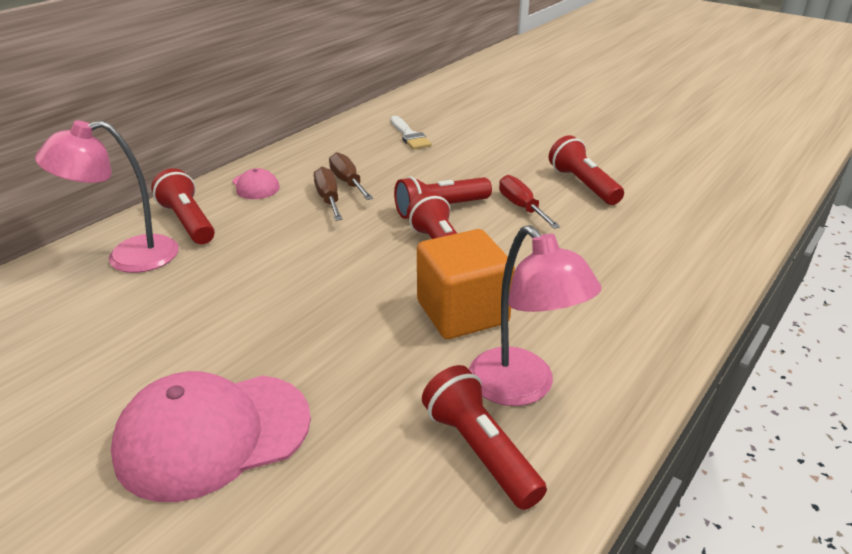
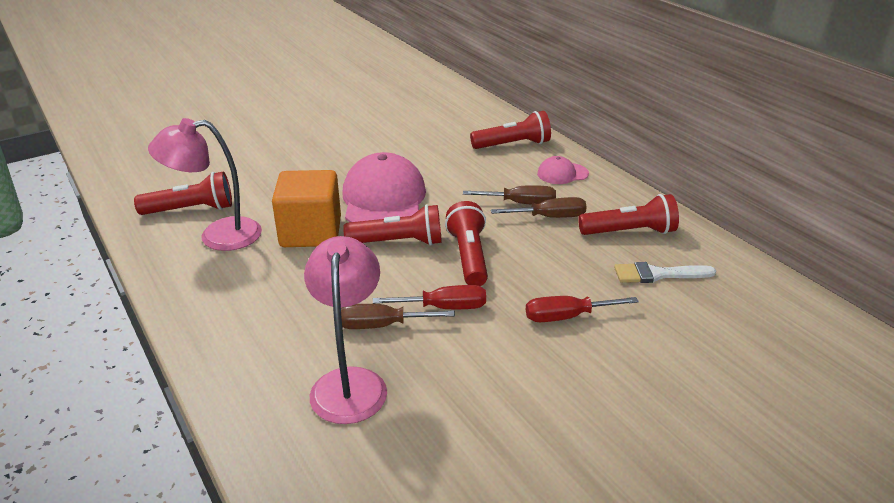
camera: 110 degrees right, 0 degrees up
(128, 257) = (474, 125): pink lamp -> pink lamp (350, 382)
(213, 435) = (284, 142): pink cap -> pink cap (383, 199)
(489, 160) = (566, 317): none -> red screwdriver
(570, 229) = (381, 325): none -> brown screwdriver
(583, 185) = (469, 373): red flashlight -> red flashlight (629, 232)

